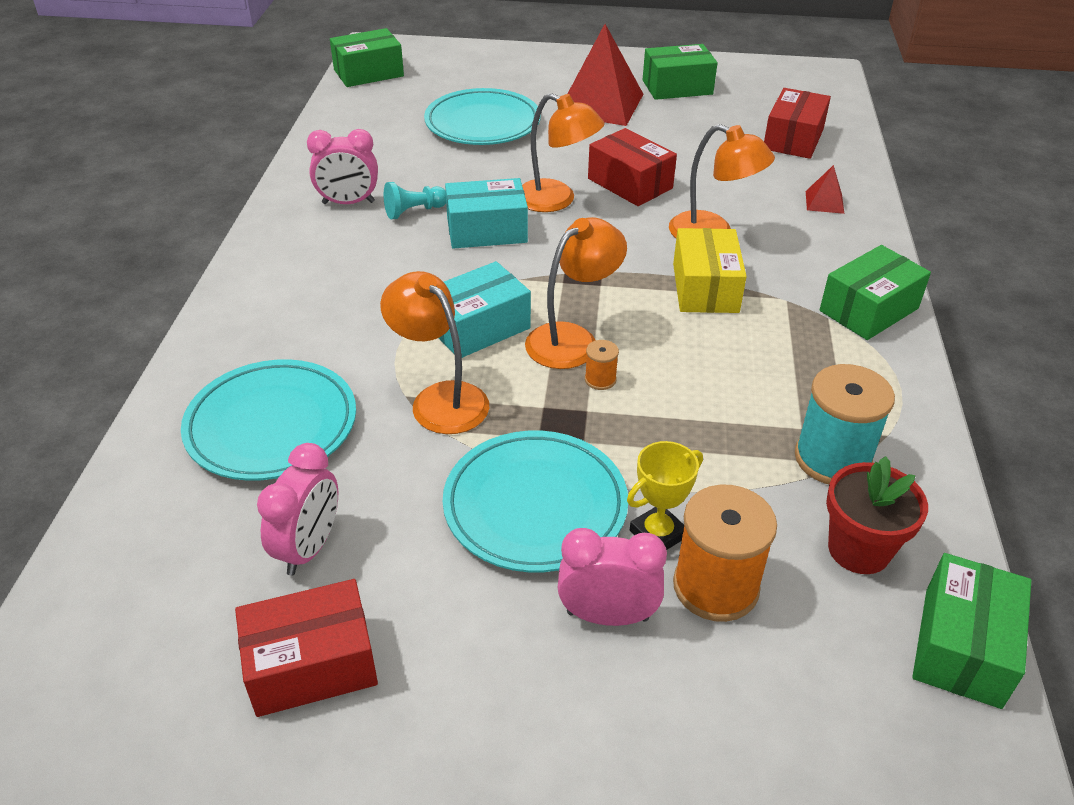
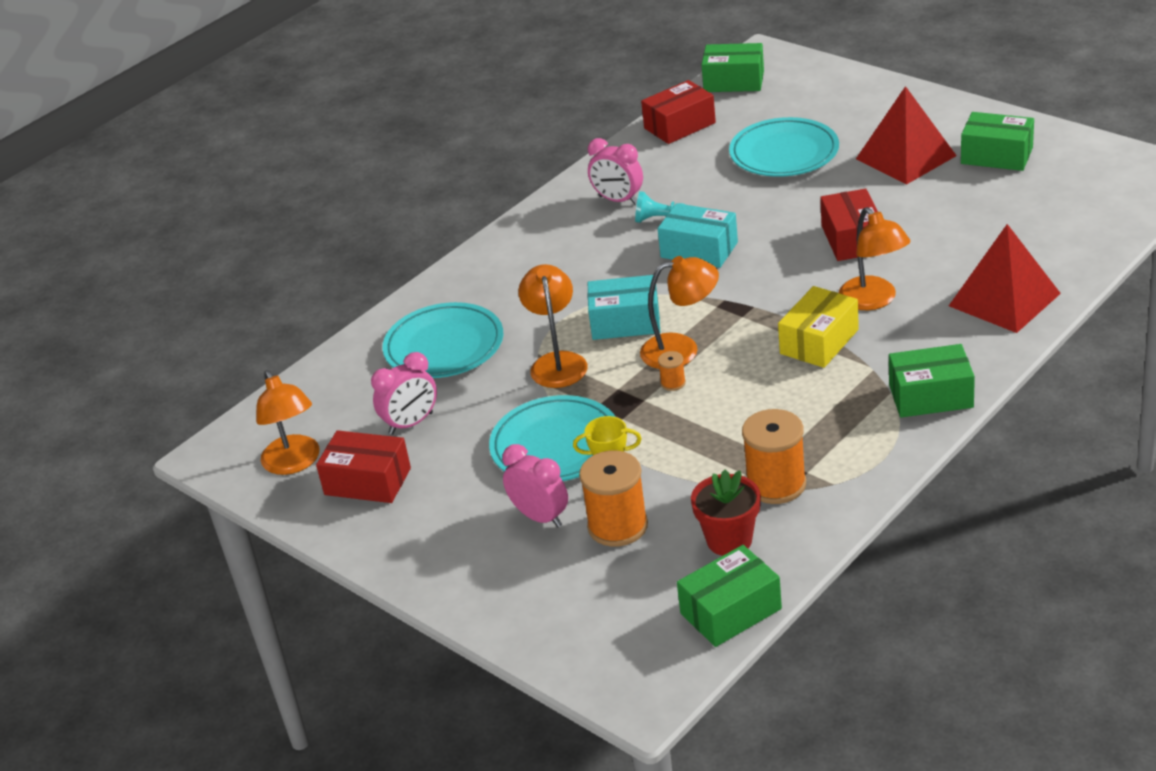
camera: 40 degrees right, 5 degrees down
(556, 200) = (777, 239): orange lamp -> orange lamp (295, 463)
(793, 139) = (1048, 234): red box -> red box (680, 125)
(824, 202) = (1004, 299): red pyramid -> red pyramid, size x2.26
(832, 459) = (776, 484): turquoise spool -> orange spool

